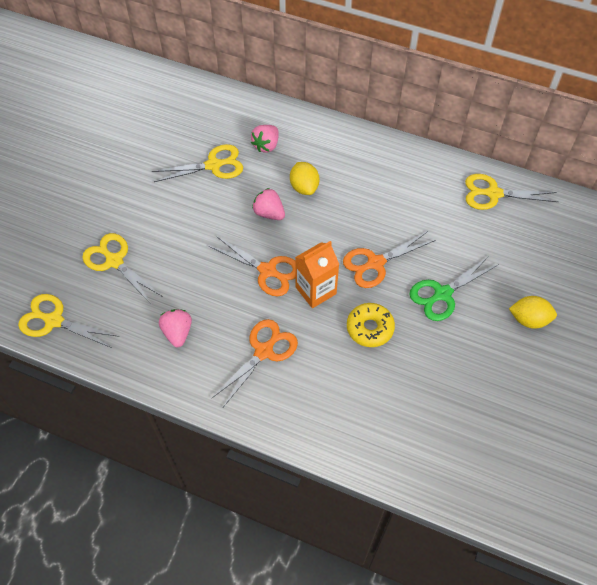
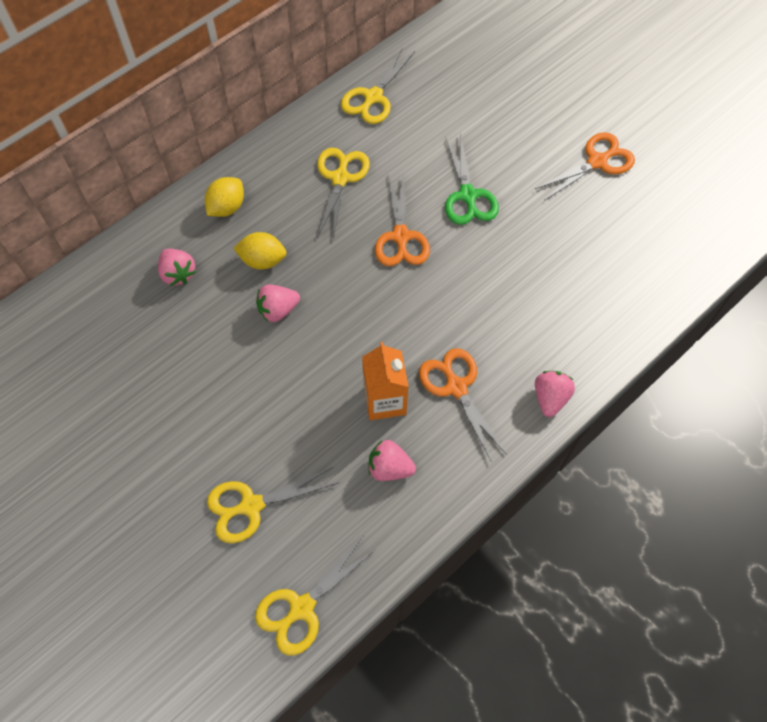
camera: 65 degrees left, 5 degrees up
(213, 165) = (172, 341): yellow scissors -> yellow scissors (340, 178)
(267, 271) = (355, 343): orange scissors -> orange scissors (597, 162)
(287, 422) = (550, 398): none -> pink strawberry
(316, 290) = (405, 306): orange carton -> orange carton (385, 400)
(370, 328) = (476, 276): yellow donut -> none
(529, 319) = (530, 140): yellow lemon -> yellow lemon (227, 207)

